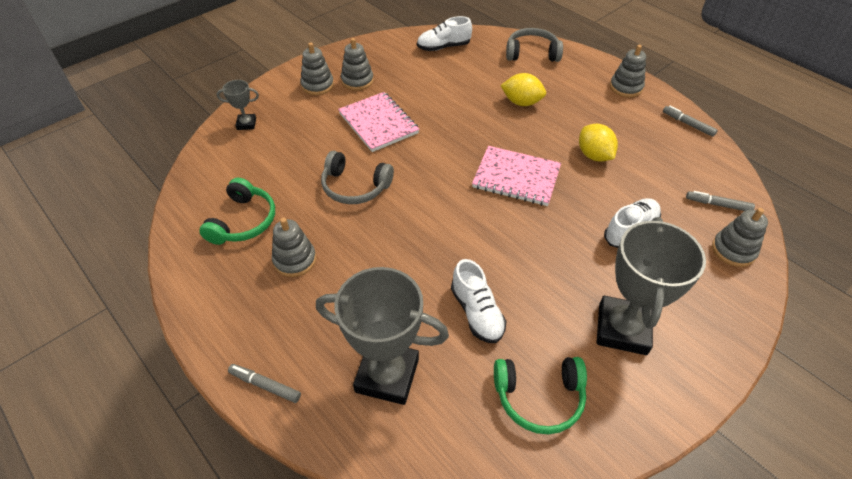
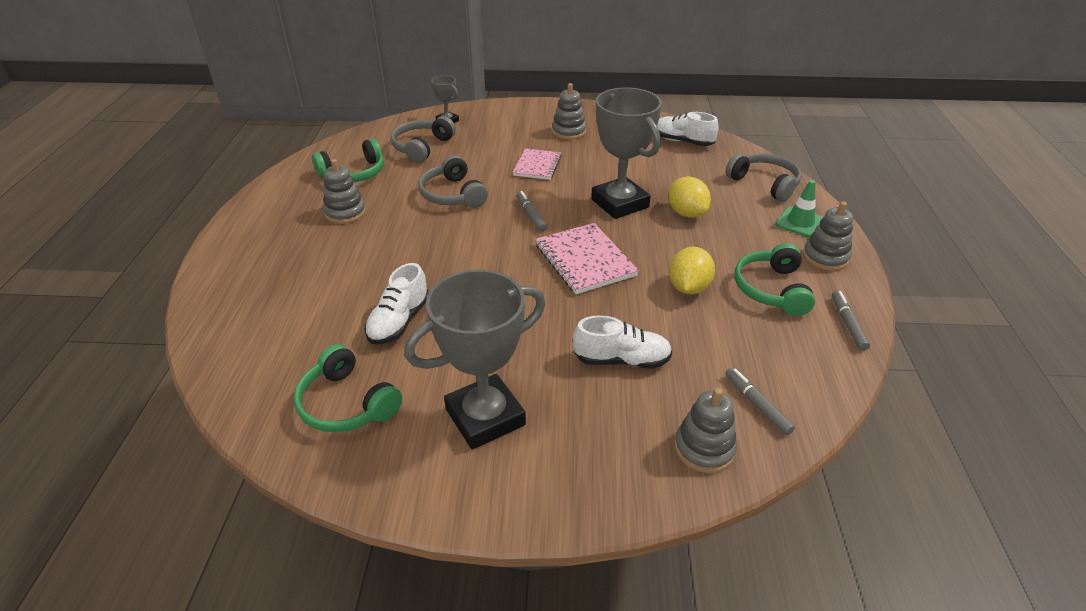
camera: 45 degrees right, 10 degrees down
(263, 161) = (422, 147): none -> grey headphones
(265, 385) = (220, 265): grey marker -> grey marker (531, 215)
(317, 85) = (534, 121): grey stacking toy -> none
(378, 123) = (537, 166): pink notebook -> pink notebook, size x0.67
(387, 375) = (284, 312): grey trophy -> grey trophy (619, 203)
(585, 71) = (800, 222): none -> green traffic cone
(631, 127) = (771, 289): none -> green headphones

